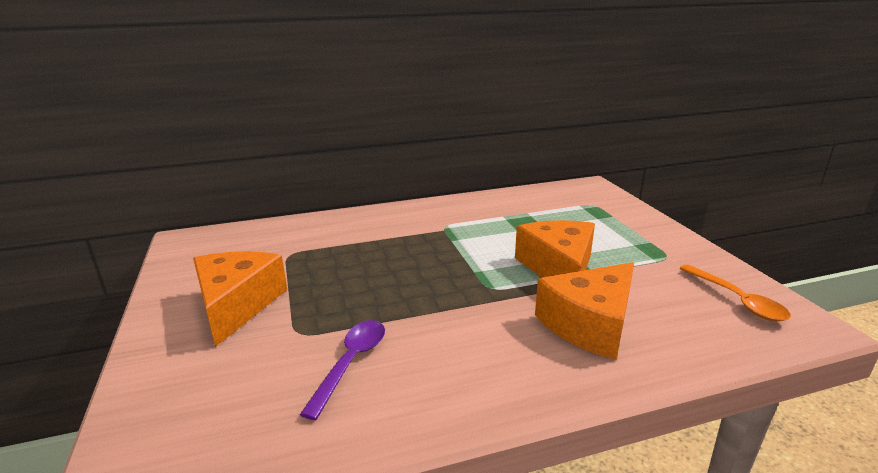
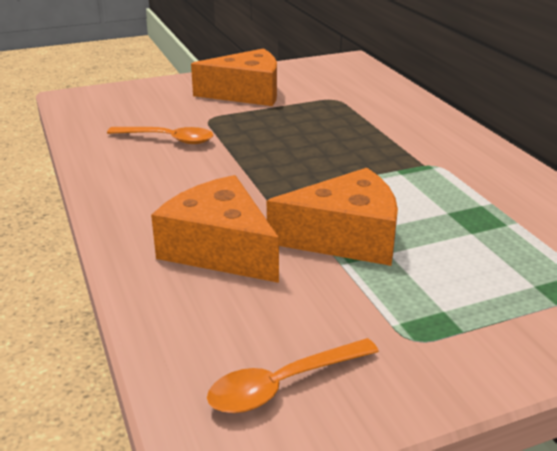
camera: 85 degrees right, 5 degrees up
(351, 363) = (168, 139): purple spoon -> orange spoon

